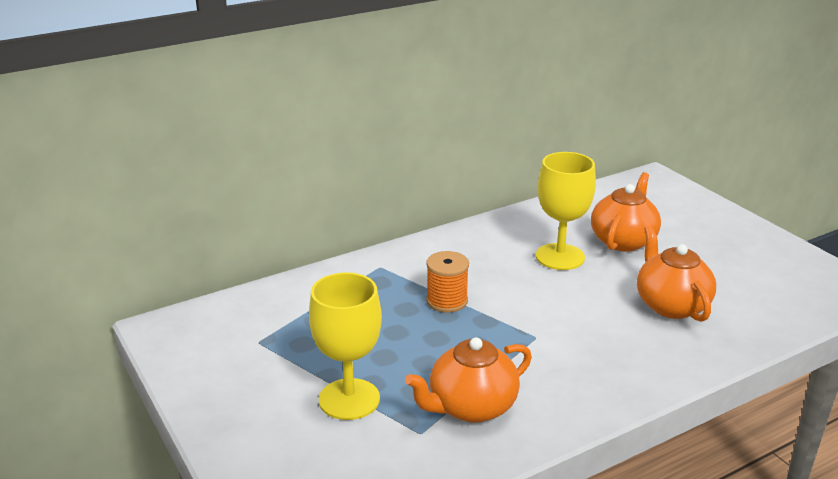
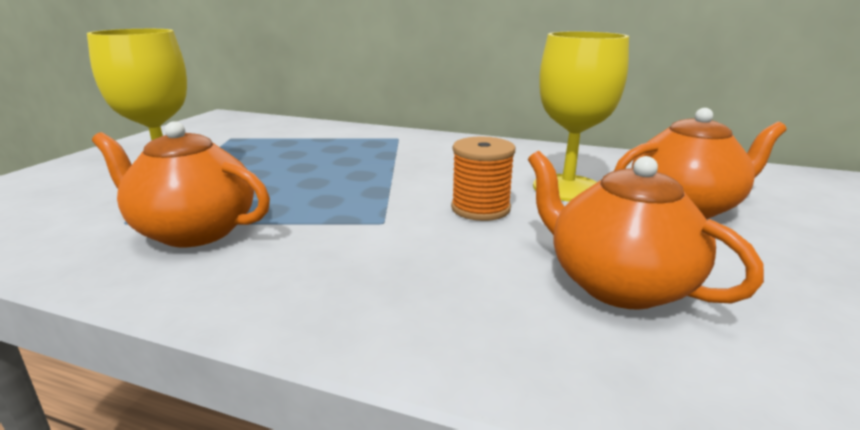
camera: 50 degrees right, 5 degrees down
(447, 301) = (385, 169): orange spool -> orange spool (480, 208)
(671, 305) = (617, 284): orange teapot -> orange teapot turned 75 degrees counterclockwise

